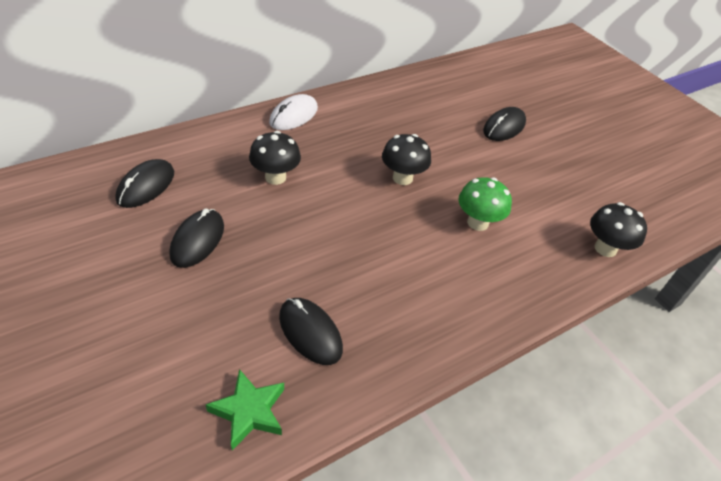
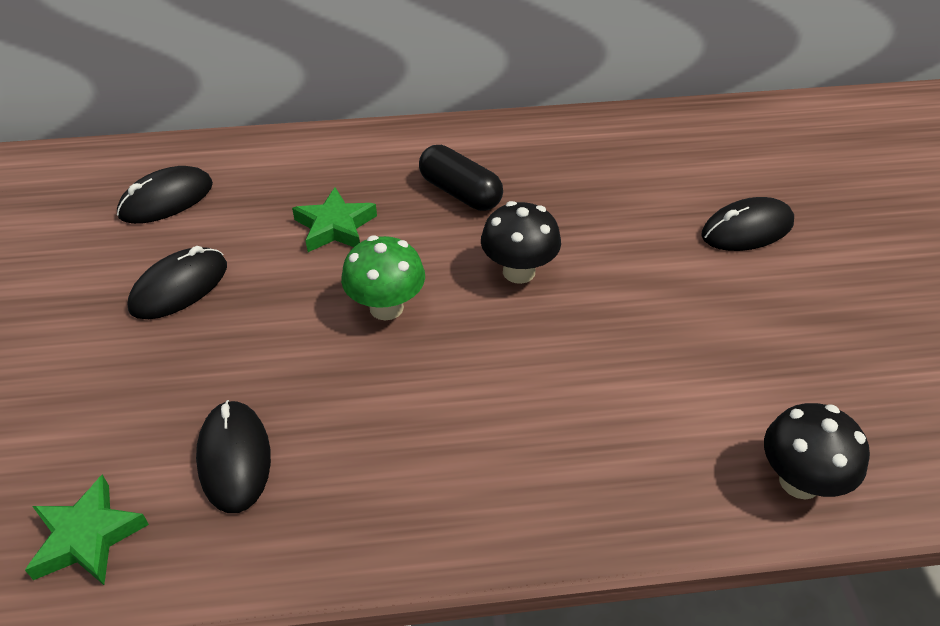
camera: 30 degrees right, 0 degrees up
(275, 177) = (335, 226): black mushroom -> green star
(294, 115) = (419, 144): white mouse -> none
(338, 140) = (460, 192): none -> black capsule
(477, 222) = (594, 372): green mushroom -> green mushroom (386, 307)

